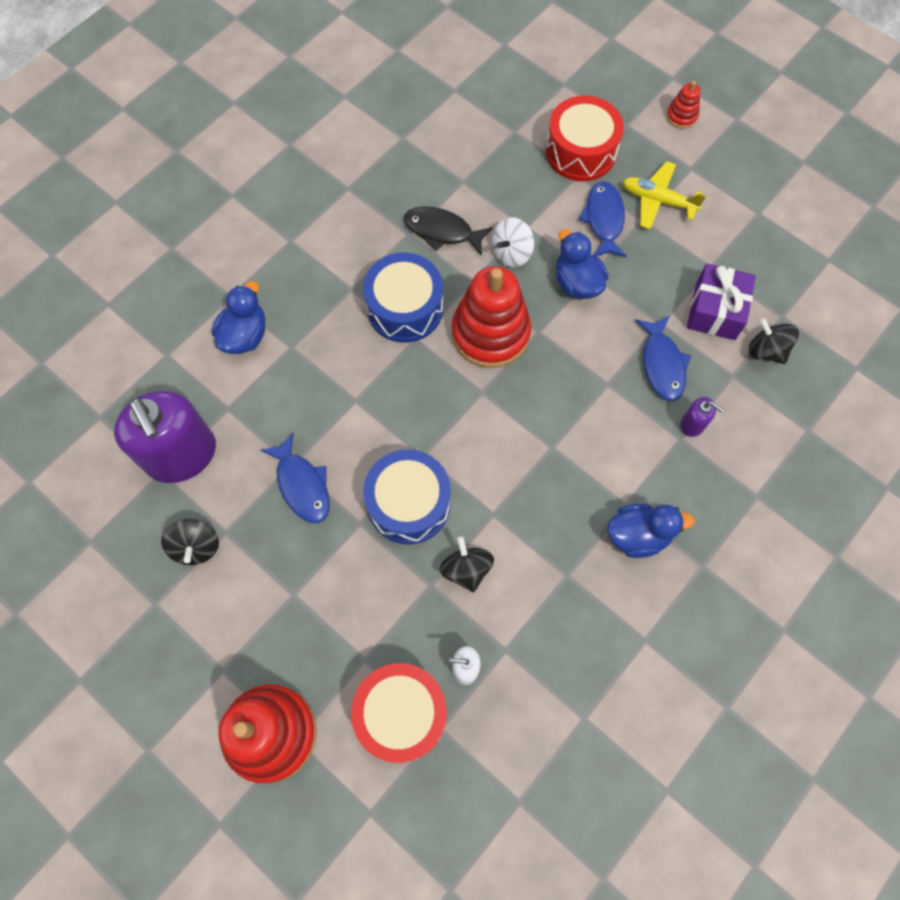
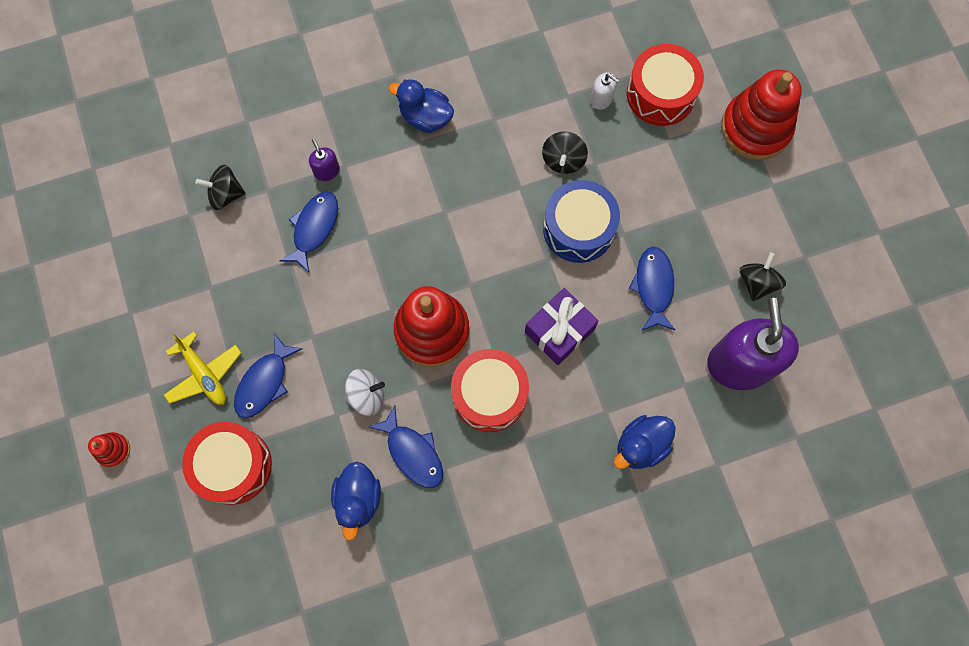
camera: 150 degrees left, 5 degrees up
(405, 308) = (489, 394): blue drum -> red drum
(442, 231) = (413, 453): black fish -> blue fish
(577, 282) = (330, 336): blue duck -> blue duck (358, 499)
(715, 311) = (238, 248): purple gift -> purple gift (559, 331)
(766, 350) = (226, 194): black spinning top -> black spinning top turned 105 degrees clockwise

